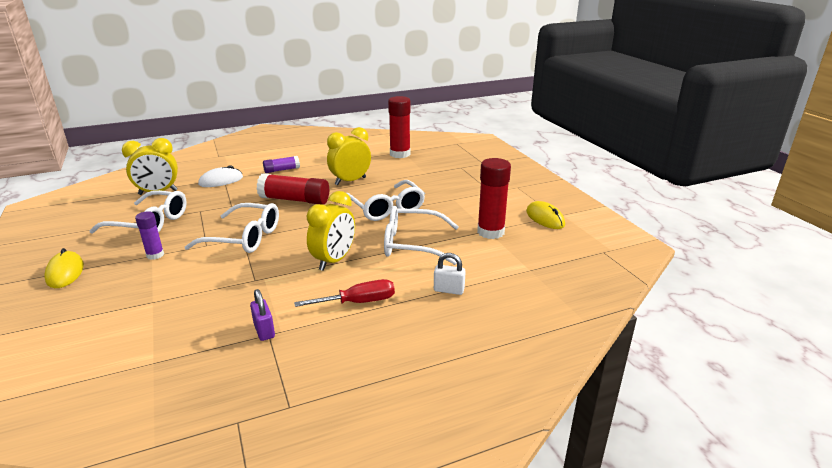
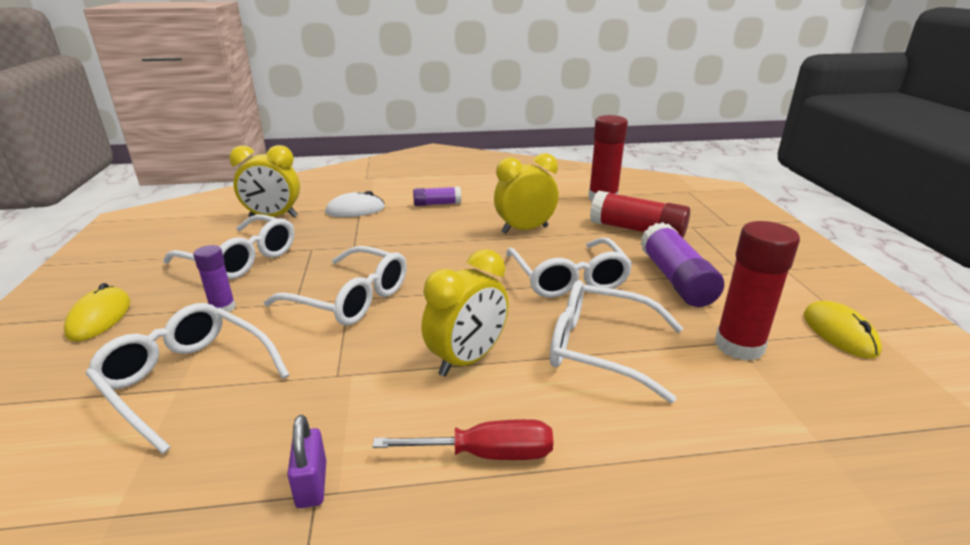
camera: 15 degrees right, 0 degrees up
(156, 296) = (187, 380): none -> white glasses
(294, 200) = (440, 248): red glue stick -> red glue stick (637, 230)
(449, 290) = (655, 458): white padlock -> none
(453, 201) = (675, 279): none -> purple glue stick

